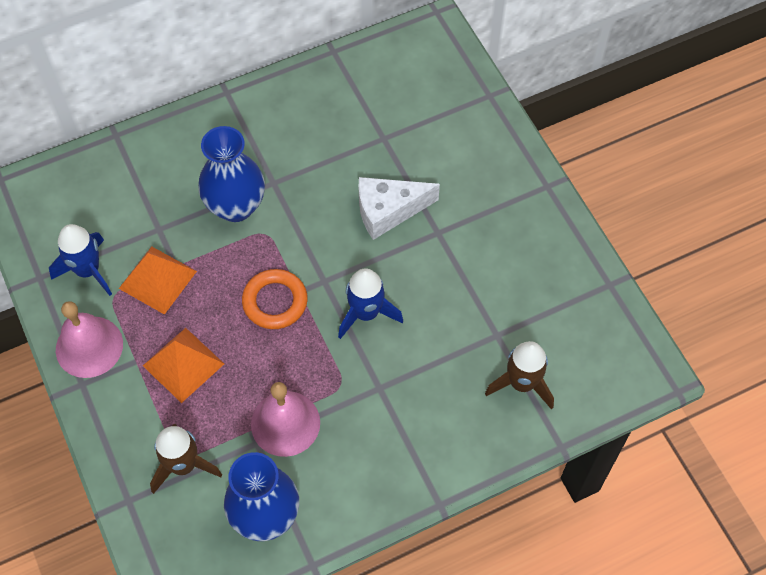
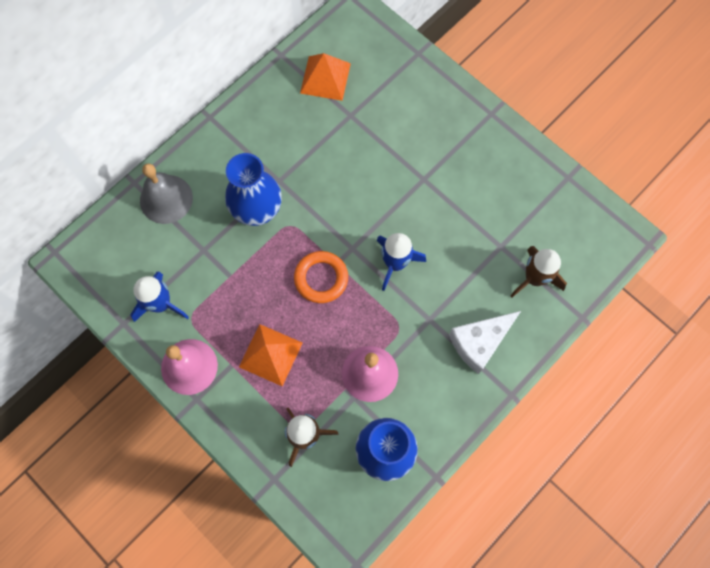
camera: 20 degrees left, 10 degrees up
(142, 163) = (166, 199): none -> grey bell
(157, 280) = (220, 292): orange pyramid -> orange pyramid (325, 78)
(388, 211) = (378, 174): white cheese -> white cheese (479, 342)

